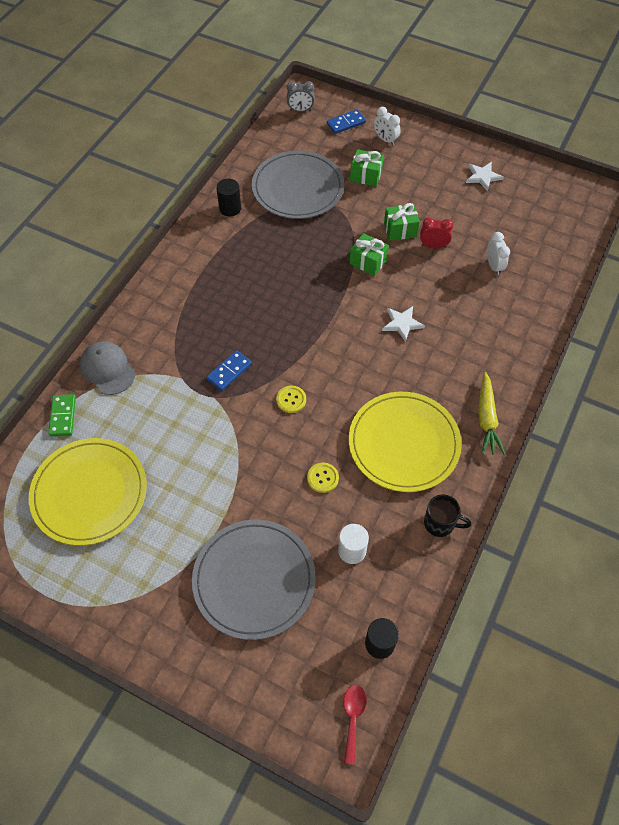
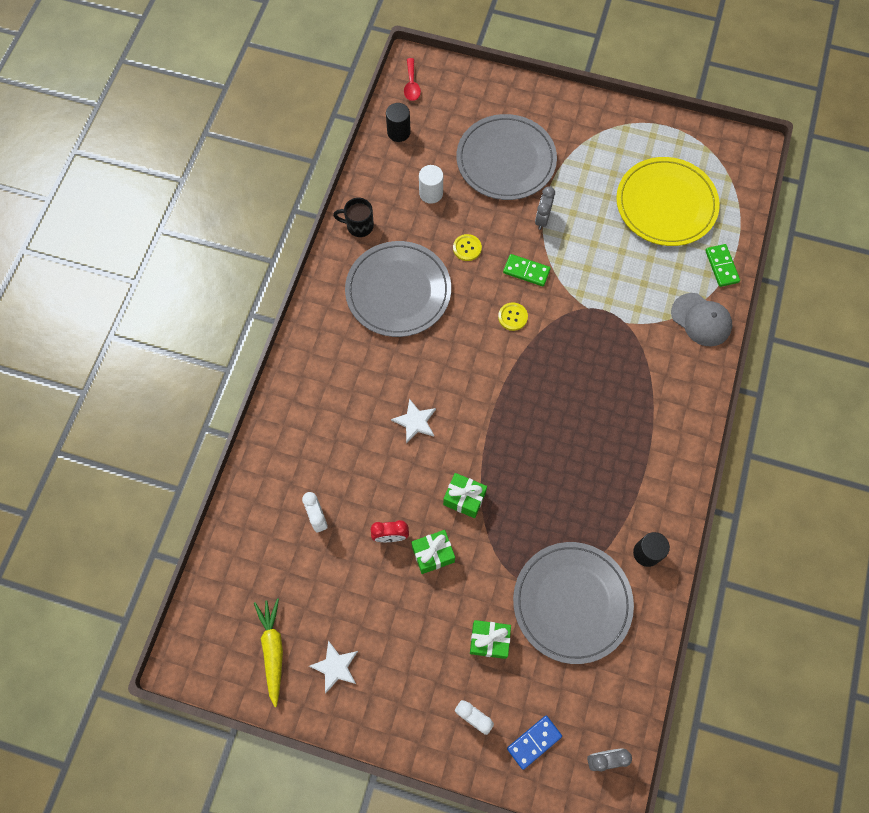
camera: 170 degrees right, 10 degrees up
(229, 371) = (581, 336): blue domino -> none
(232, 498) = (542, 219): none -> grey clock
(265, 443) = (526, 271): none -> green domino
(404, 443) = (398, 291): yellow plate -> grey plate
(486, 418) = (321, 328): yellow carrot -> yellow carrot (273, 650)

